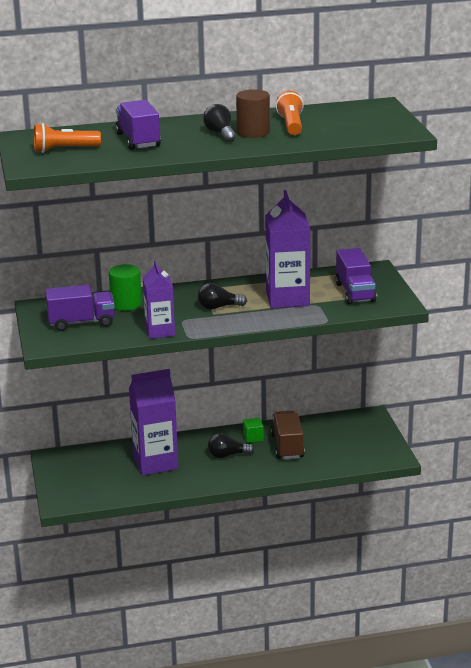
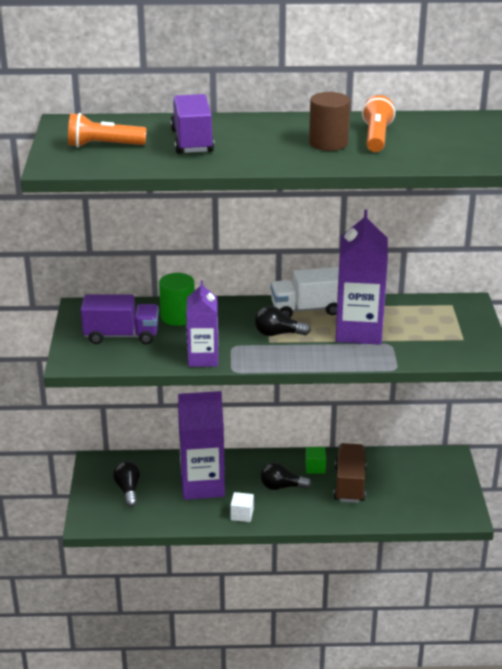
camera: 10 degrees right, 5 degrees up
(198, 480) = (242, 514): none -> white cube
(220, 134) = (289, 141): black light bulb -> black light bulb (128, 490)
(238, 287) = (307, 309): none -> white truck
(355, 292) = (438, 332): purple truck -> none

